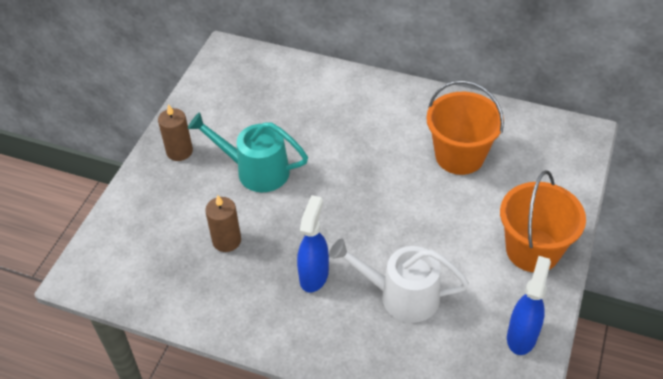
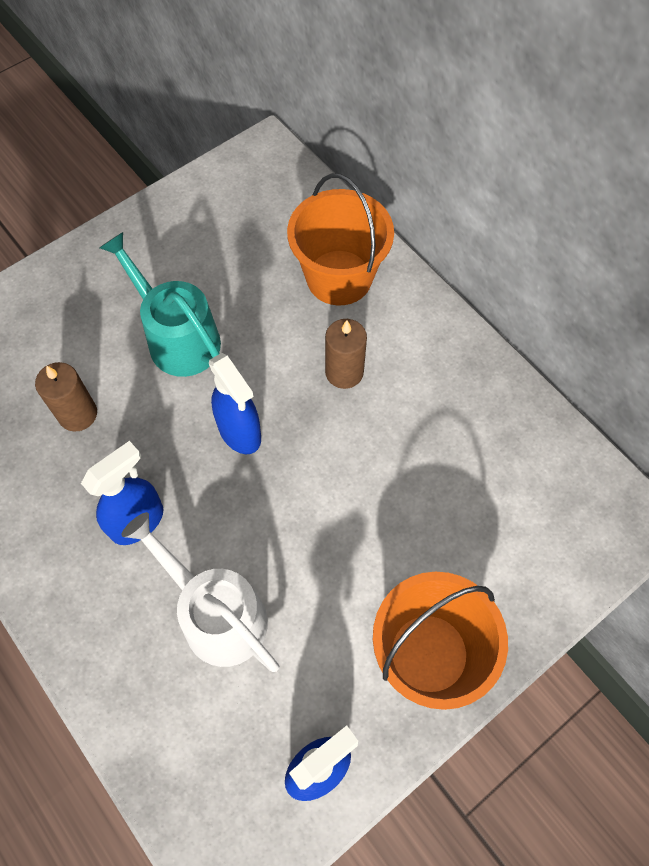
camera: 30 degrees right, 15 degrees up
(179, 151) = (113, 263): brown candle -> brown candle (344, 372)
(336, 200) = (240, 432): none -> blue spray bottle
(459, 156) = (438, 458): orange bucket -> orange bucket (339, 277)

